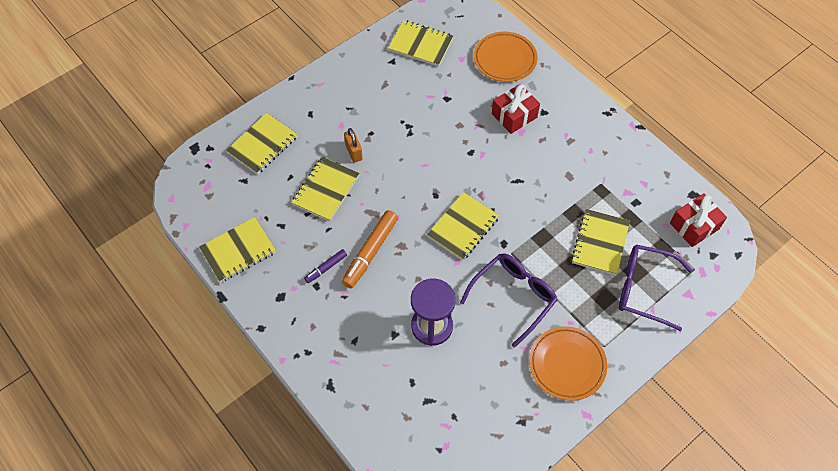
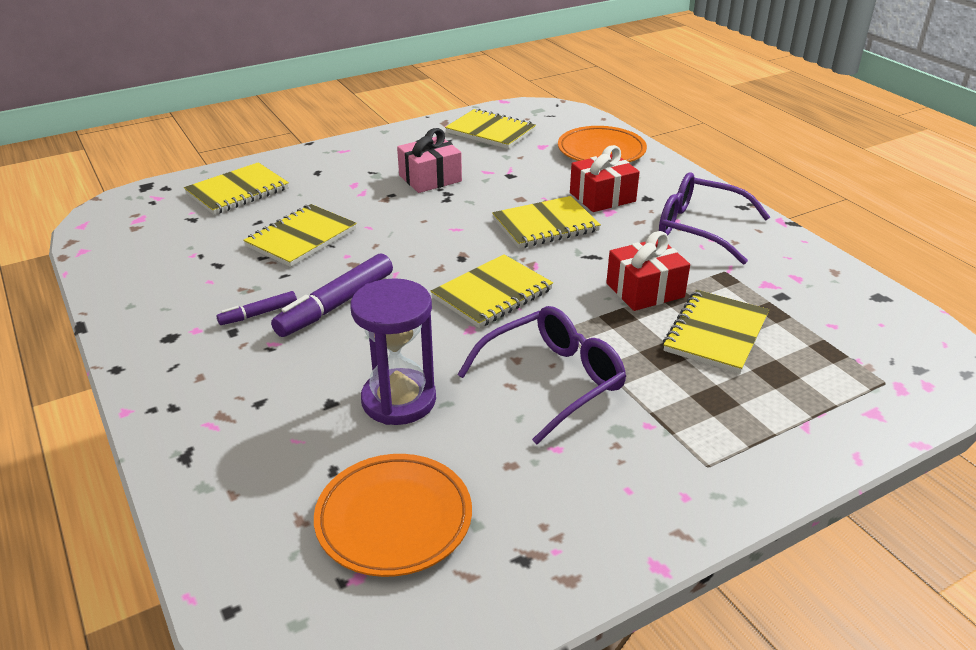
camera: 10 degrees right, 25 degrees down
(238, 251) = (139, 283): yellow notebook -> yellow notebook (545, 225)
(354, 152) = (359, 208): orange padlock -> none
(370, 252) = (336, 305): orange marker -> purple marker
(392, 110) = (430, 178): none -> pink gift
(567, 364) = (631, 483): orange plate -> orange plate (394, 519)
(645, 289) = (792, 398): purple glasses -> purple glasses (701, 228)
(694, 226) = (882, 331): red gift -> red gift (645, 290)

